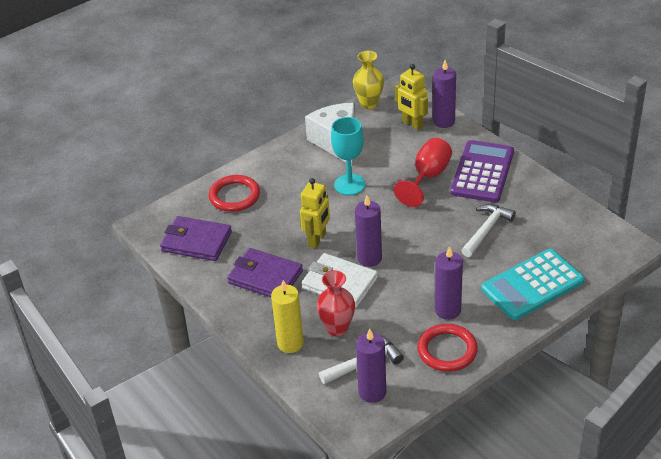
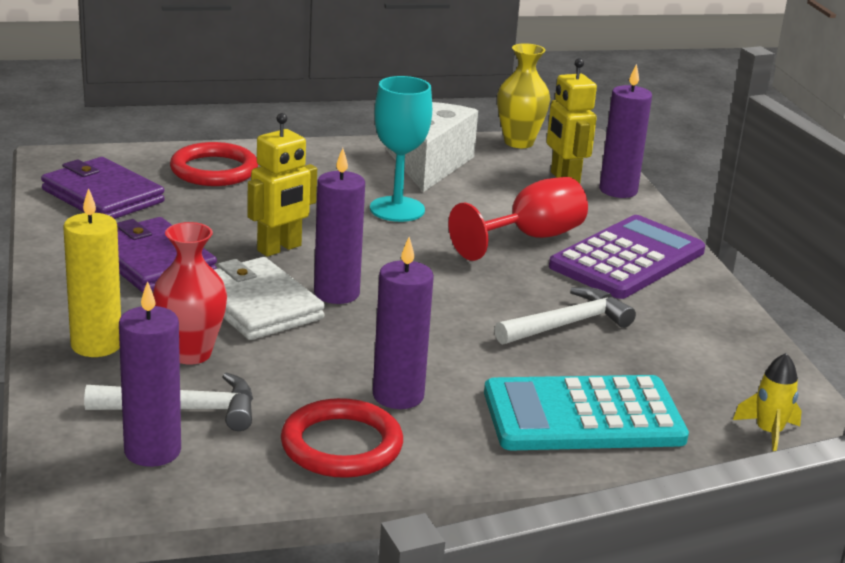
camera: 20 degrees right, 15 degrees down
(612, 259) = (768, 433): none -> yellow rocket

